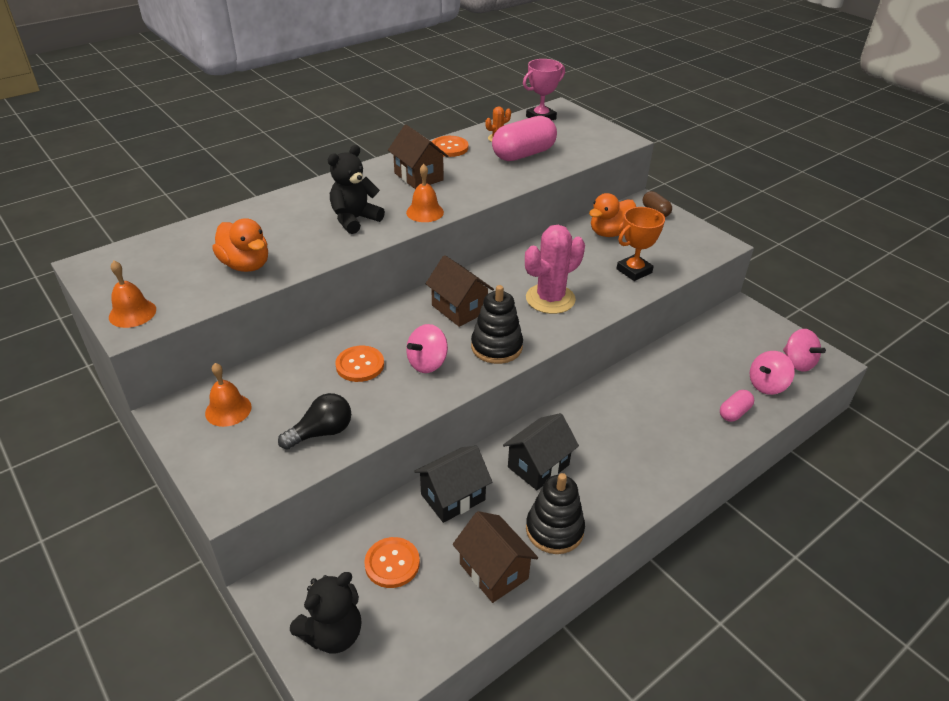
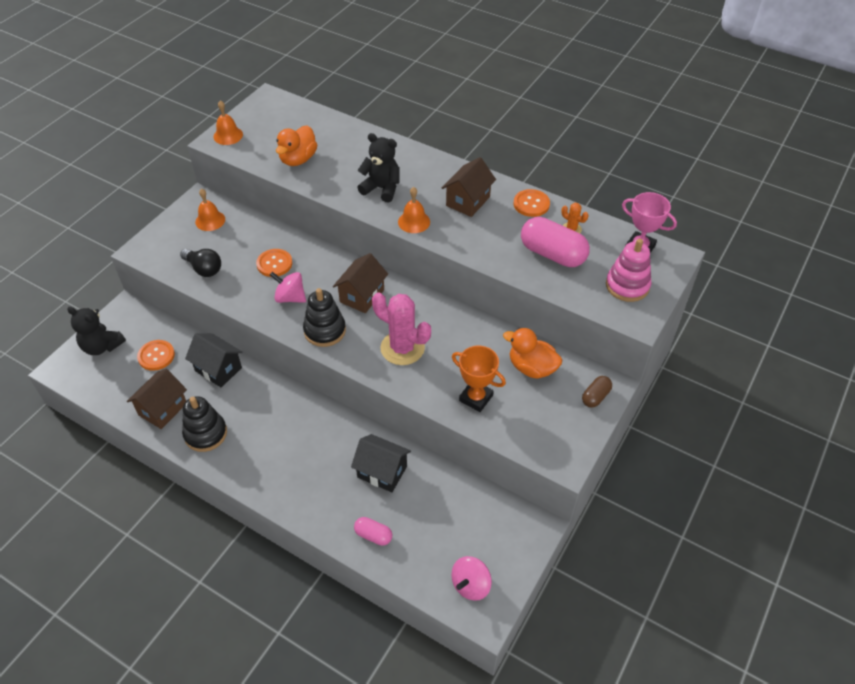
camera: 70 degrees right, 10 degrees up
(538, 466) = (263, 410): black house -> black house (382, 472)
(582, 134) = (627, 286): none -> pink stacking toy
(767, 385) = (423, 559): pink spinning top -> none

